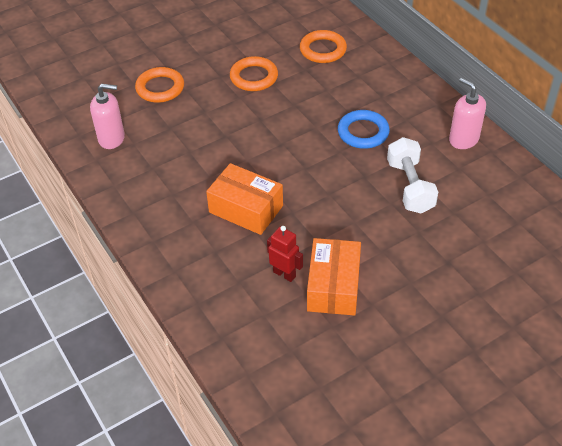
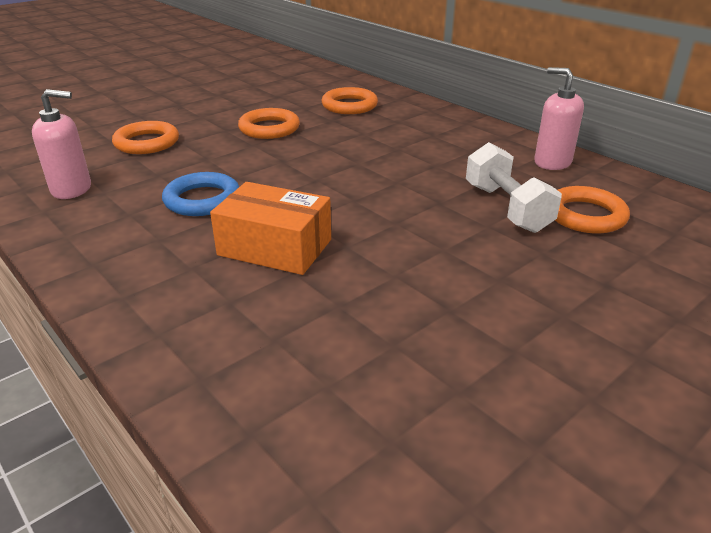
camera: 10 degrees left, 15 degrees down
(284, 274) = (352, 322): red robot -> none
(333, 286) = (440, 331): orange box -> none
(363, 132) = (421, 164): blue ring -> blue ring (202, 200)
(462, 199) = (585, 215): none -> orange ring

